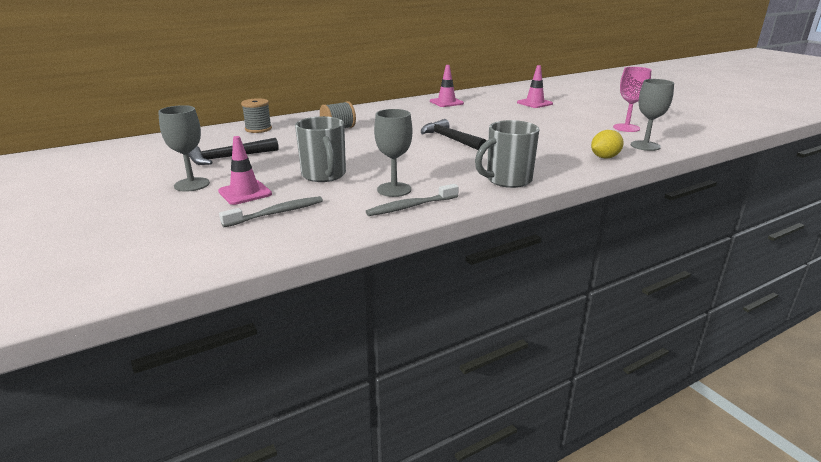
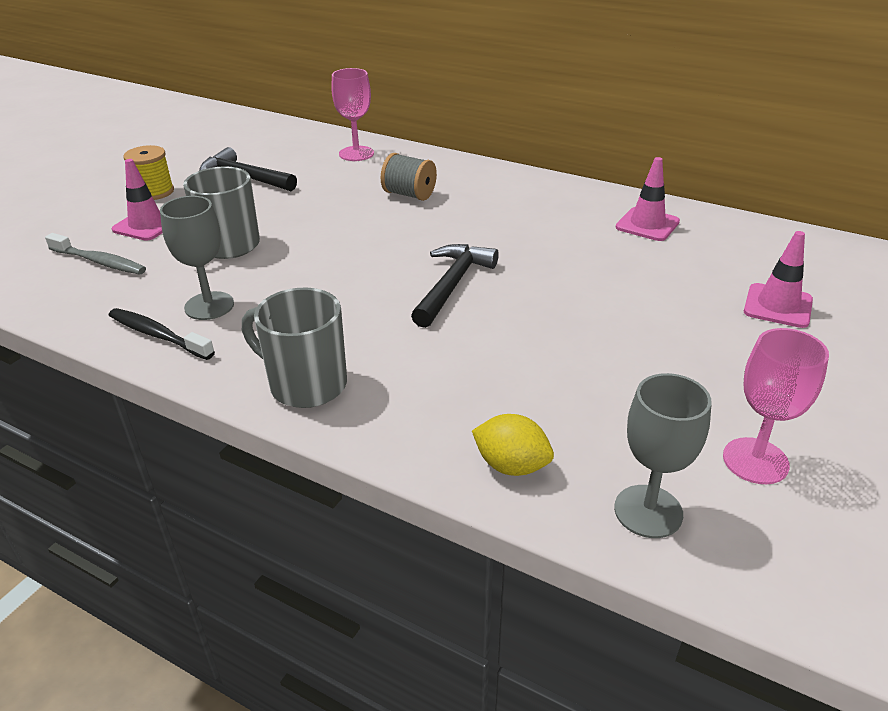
camera: 60 degrees right, 10 degrees up
(192, 184) = (154, 192): grey goblet -> yellow spool
(258, 129) = (356, 154): grey spool -> pink goblet
(410, 207) = (158, 335): grey toothbrush -> black toothbrush

